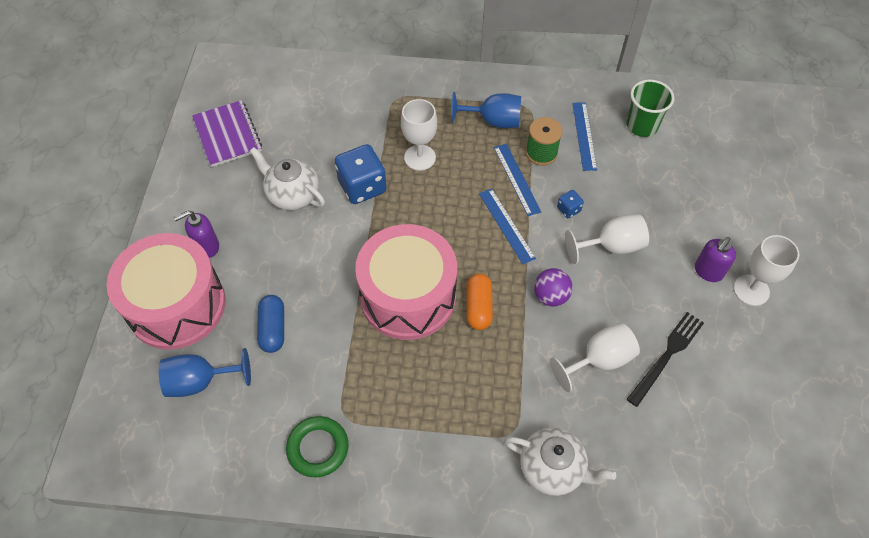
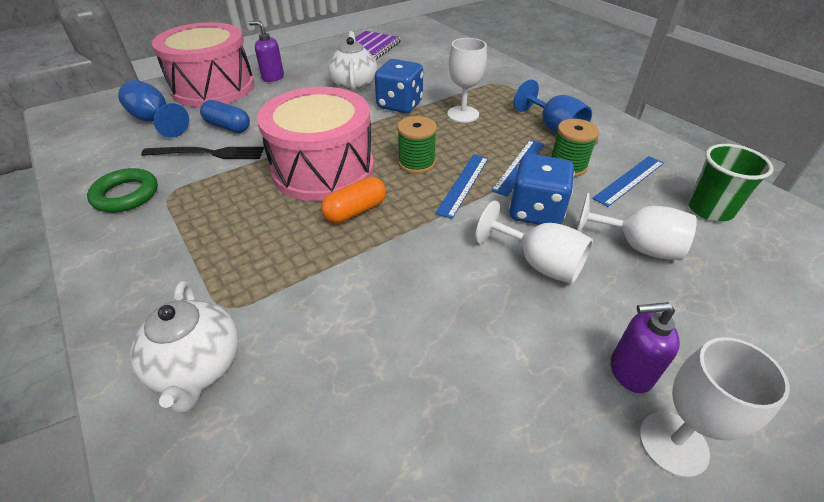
camera: 50 degrees right, 15 degrees down
(273, 329) = (228, 127): blue capsule -> blue capsule turned 75 degrees clockwise
(456, 234) = (416, 163): none -> green spool
(550, 296) = (422, 250): purple ball -> none
(568, 209) = (536, 211): blue dice -> blue dice, size x2.13
(599, 360) = (383, 331): white goblet -> white goblet (637, 246)
(667, 355) = (457, 397): black fork -> black fork (208, 153)

